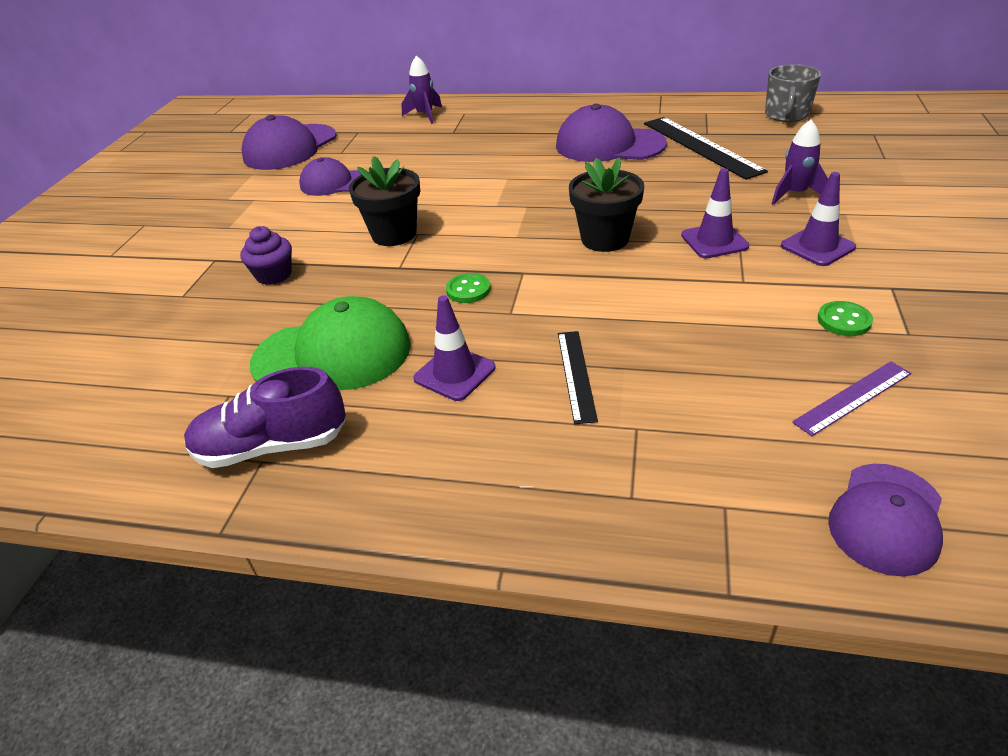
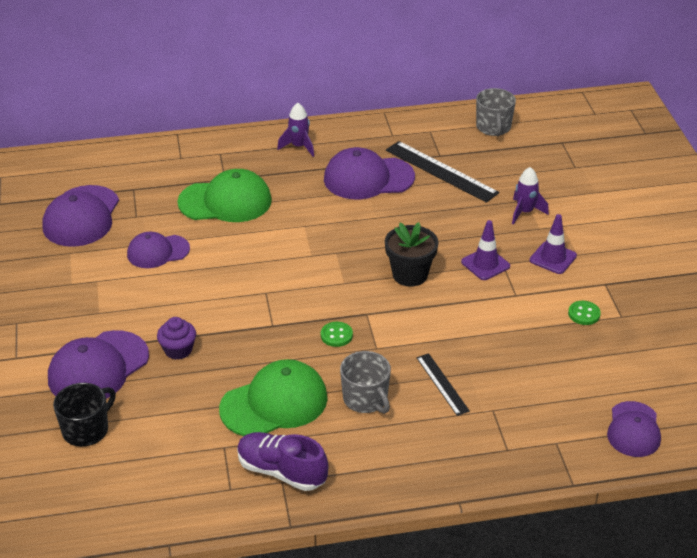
camera: 25 degrees left, 0 degrees up
(100, 340) = (86, 430): none -> black mug
(176, 278) = (98, 368): none -> purple cap
(272, 446) = (282, 471): purple shoe -> purple shoe turned 60 degrees clockwise
(394, 234) = (247, 296): black flower pot -> none
(425, 115) = (184, 160): purple rocket -> purple rocket (299, 147)
(439, 149) = (225, 201): none -> green cap
(454, 373) = (366, 399): purple traffic cone -> grey mug
(852, 397) = (601, 365): purple ruler -> none

